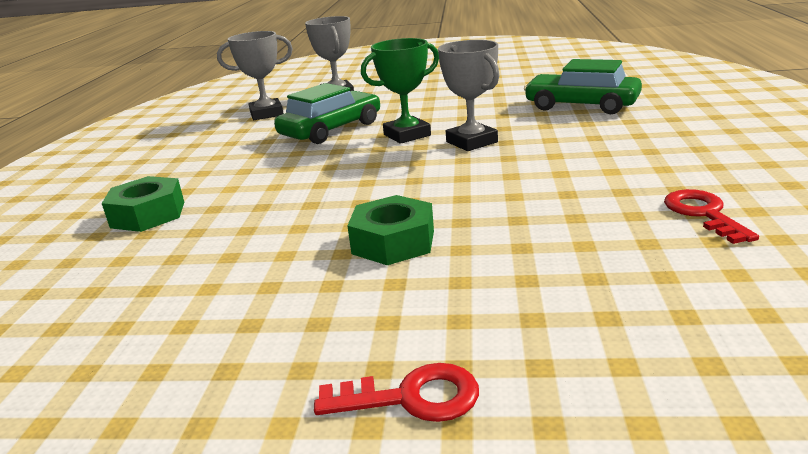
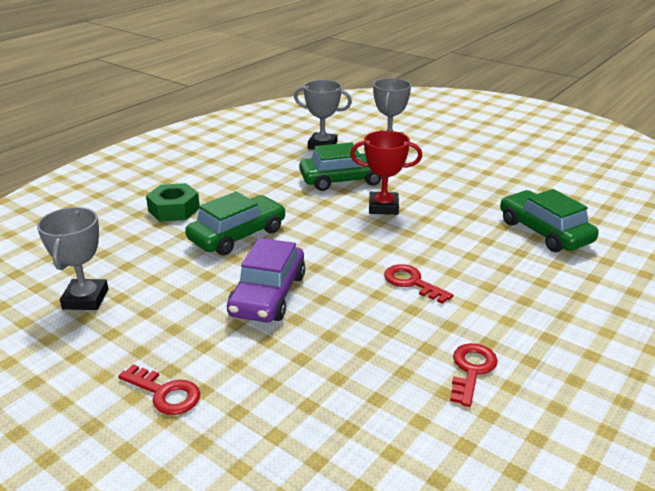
camera: 30 degrees right, 5 degrees up
(272, 207) = (238, 235): none -> green car
(393, 242) = (268, 295): green nut -> purple car
(407, 135) = (383, 207): green trophy -> red trophy
(471, 142) = (415, 233): grey trophy -> grey trophy (85, 299)
(531, 175) = (412, 282): none -> red key

